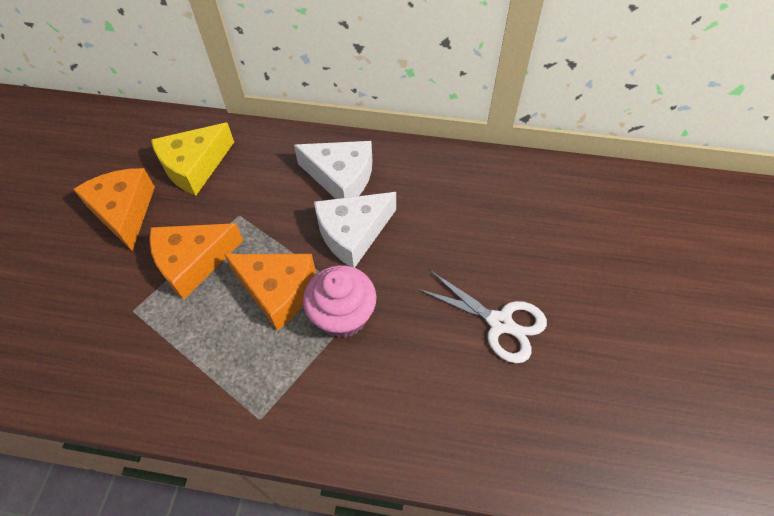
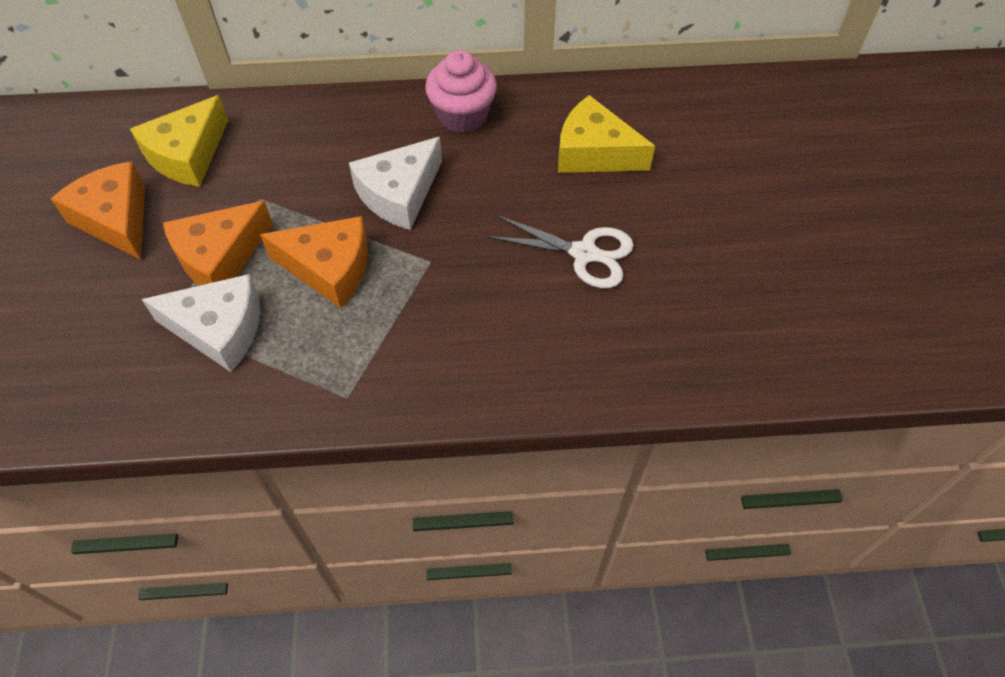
camera: 15 degrees left, 0 degrees up
(341, 177) = (369, 138): white cheese -> white cheese (219, 329)
(343, 316) = (411, 279): pink cupcake -> pink cupcake (462, 115)
(529, 226) = (594, 152): none -> yellow cheese

